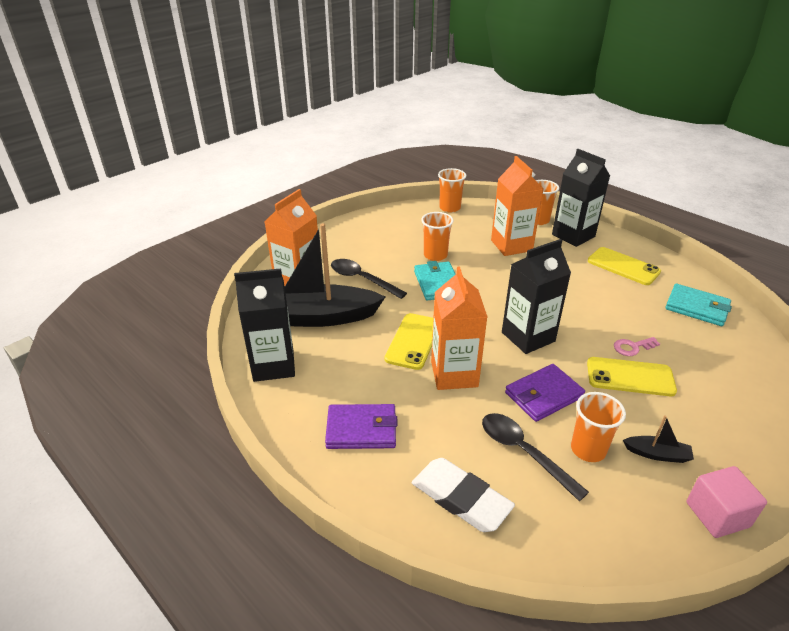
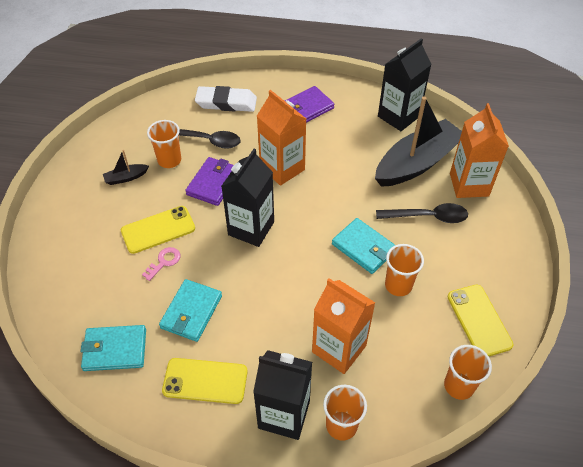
camera: 145 degrees right, 15 degrees up
(413, 341) = (331, 179): yellow phone -> yellow phone (479, 320)
(618, 304) = (191, 312): none -> turquoise wallet
(717, 514) = (85, 158): pink cube -> none

